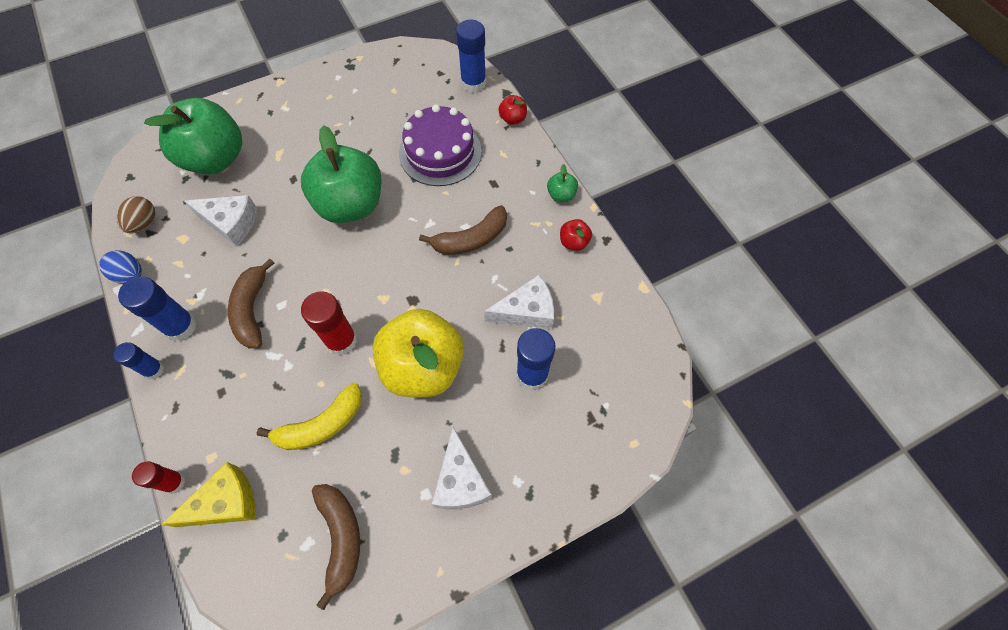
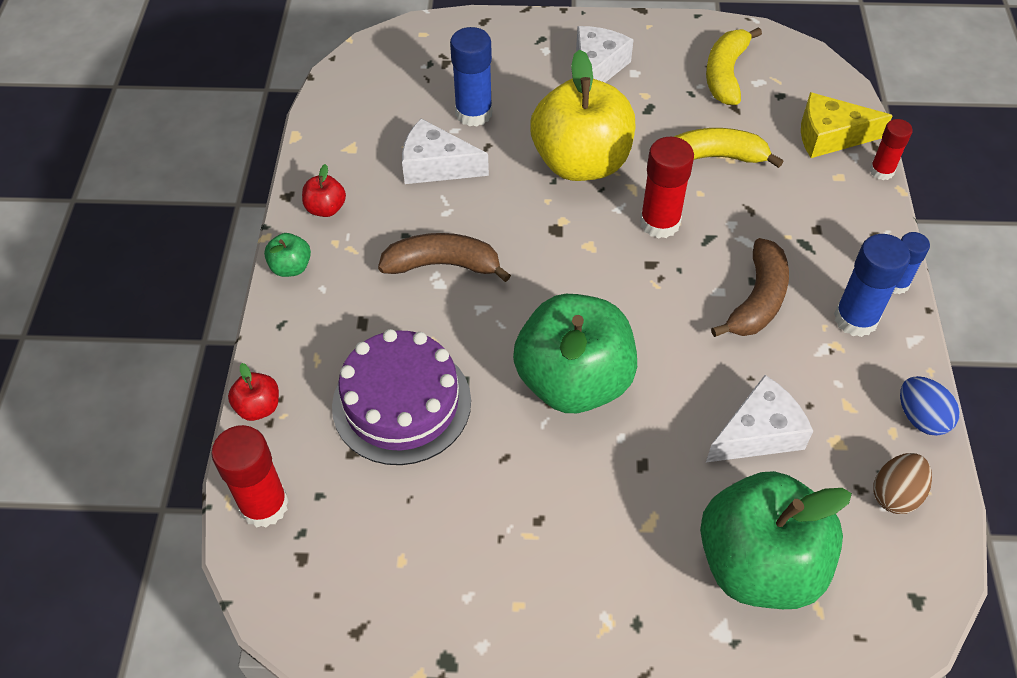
camera: 150 degrees left, 10 degrees down
(231, 223) = (758, 433): white cheese -> white cheese turned 105 degrees clockwise
(341, 537) = (725, 74): brown banana -> yellow banana
(473, 83) = (264, 505): blue glue stick -> red glue stick

